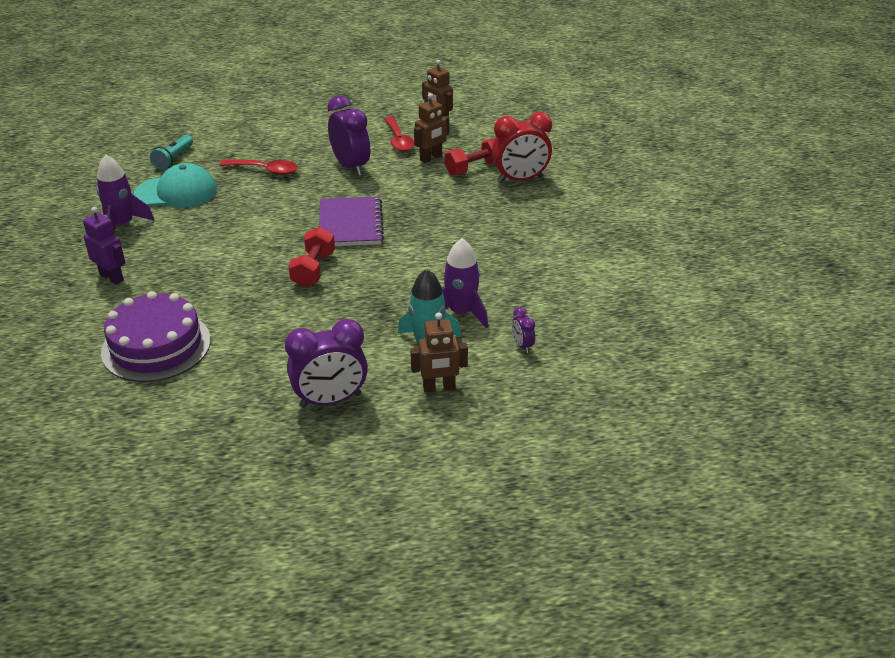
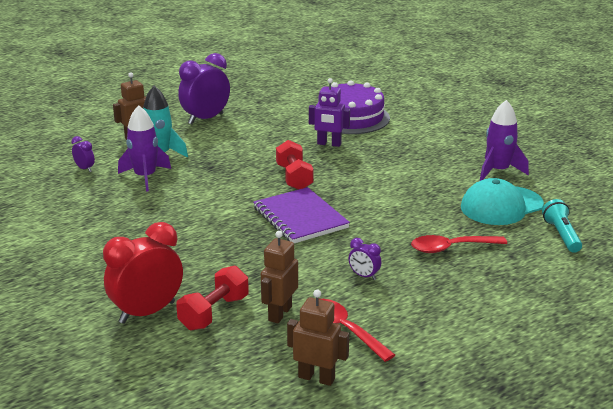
camera: 155 degrees right, 10 degrees down
(112, 277) = (442, 140): purple robot -> purple robot (329, 144)
(351, 167) = (364, 276): purple clock -> purple clock, size x0.46

